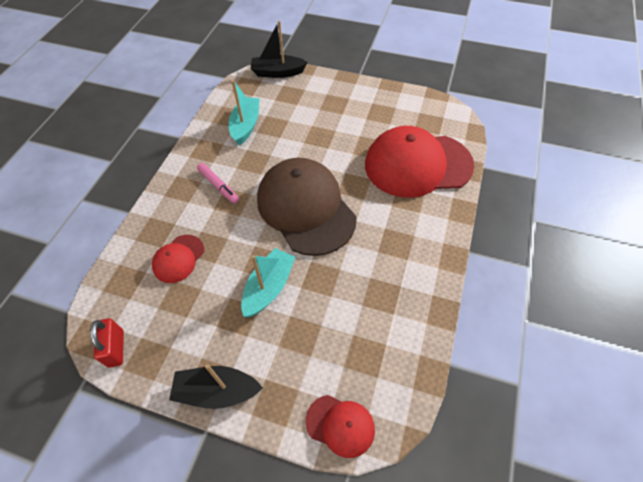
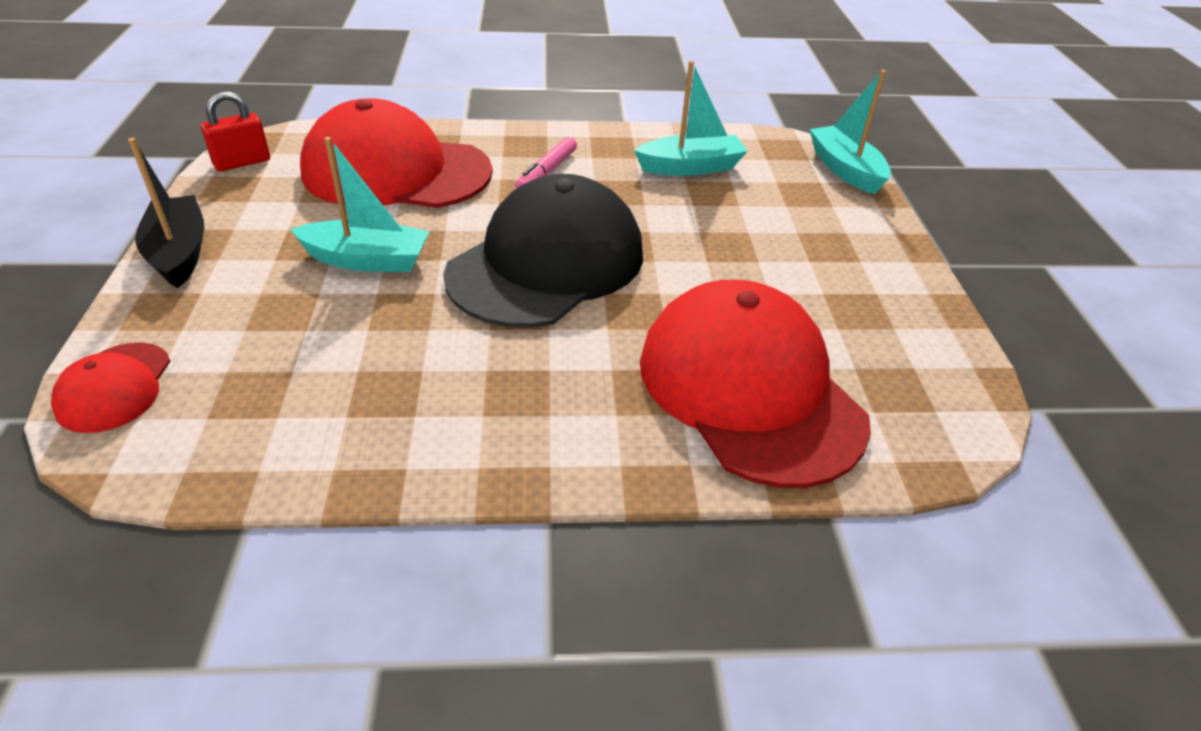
camera: 65 degrees right, 15 degrees down
(178, 258) = (396, 171): red cap -> red cap, size x2.16
(277, 72) = (845, 170): black boat -> turquoise boat
(306, 208) = (547, 263): brown cap -> black cap

